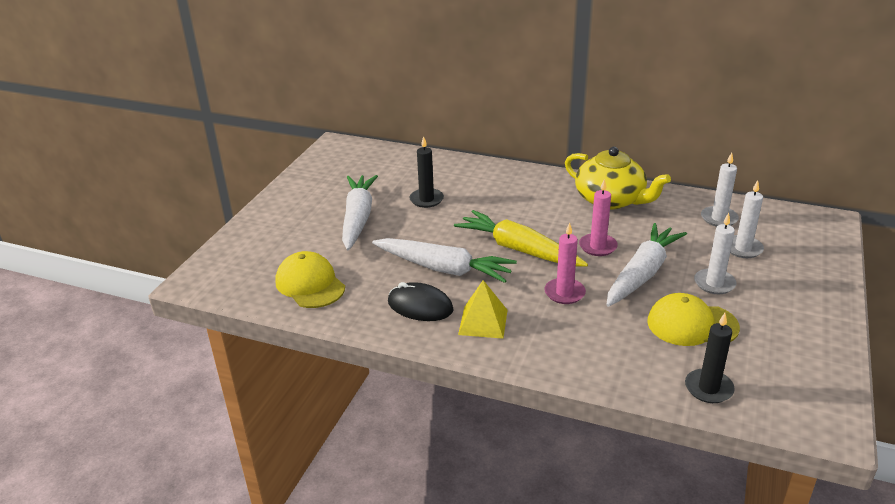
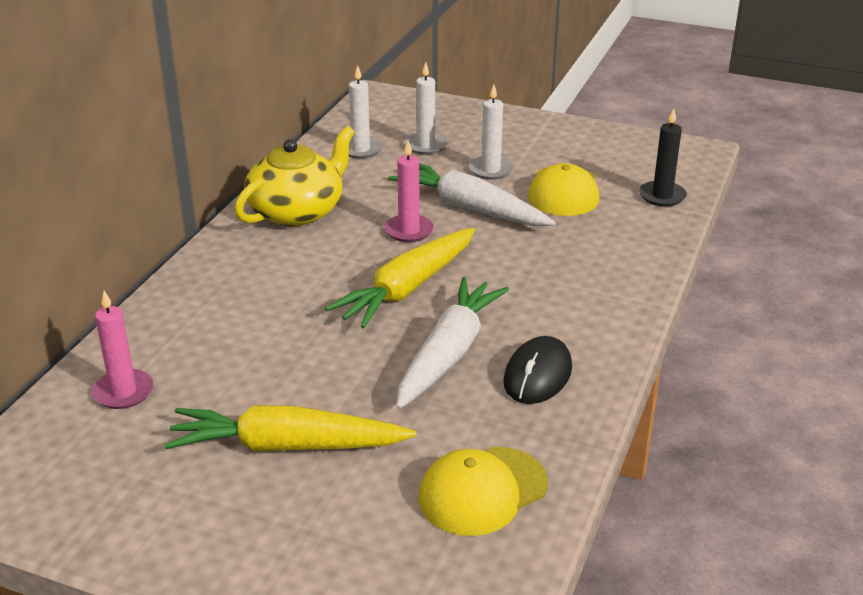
camera: 90 degrees left, 0 degrees up
(358, 218) = (287, 446): white carrot -> yellow carrot
(426, 199) = (246, 369): black candle -> none
(483, 322) = (569, 323): yellow pyramid -> none
(564, 293) = (507, 261): pink candle -> pink candle (123, 392)

